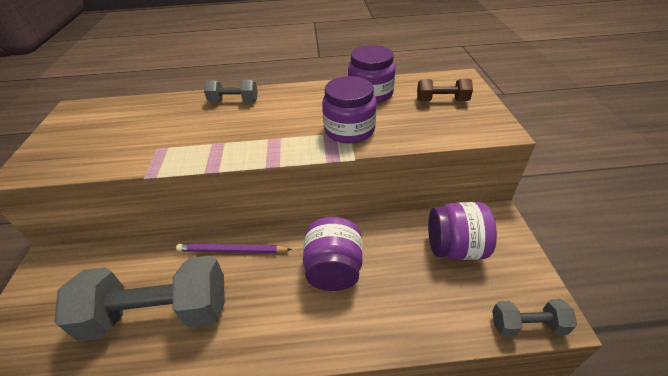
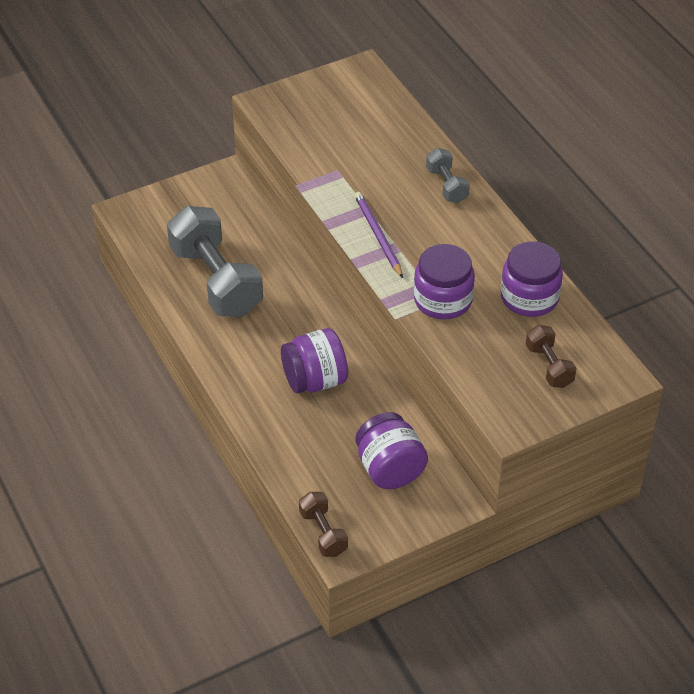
camera: 65 degrees right, 5 degrees up
(232, 250) = (299, 297): purple pencil -> purple pencil (378, 236)
(527, 325) = (323, 533): grey dumbbell -> brown dumbbell

